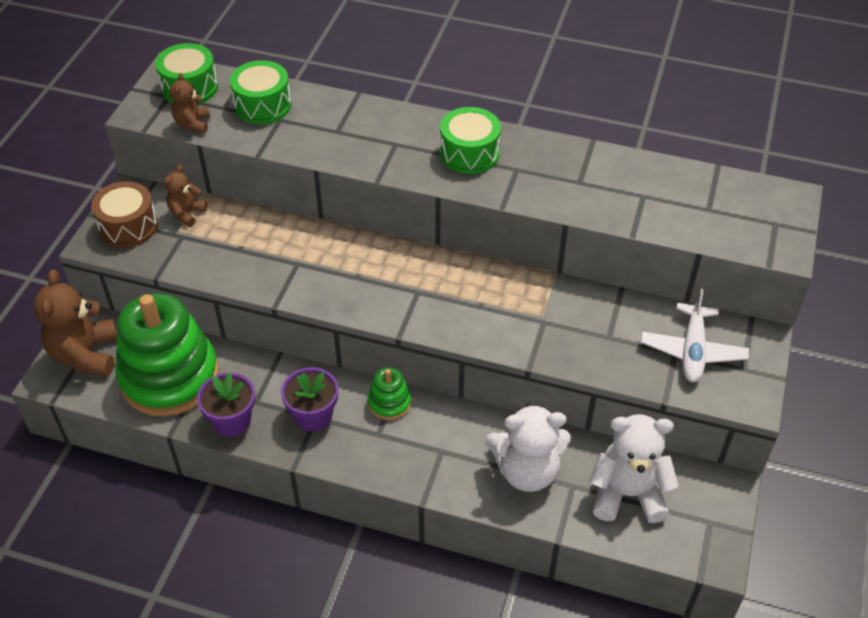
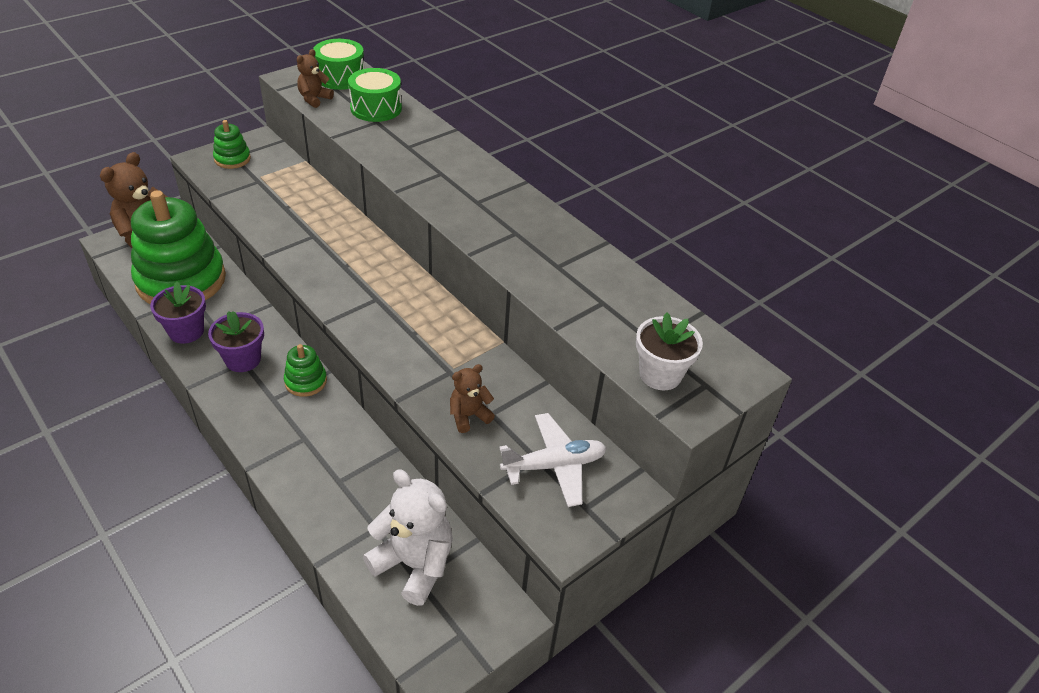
camera: 30 degrees right, 5 degrees down
(128, 226) = (232, 159): brown drum -> green stacking toy
(187, 213) = (279, 169): brown teddy bear -> brown teddy bear (469, 416)
(469, 153) = (490, 205): green drum -> none
(526, 470) = (352, 493): white teddy bear -> none
(692, 350) = (554, 465): white plane -> white plane turned 150 degrees counterclockwise
(739, 233) = (660, 374): none -> white flower pot

